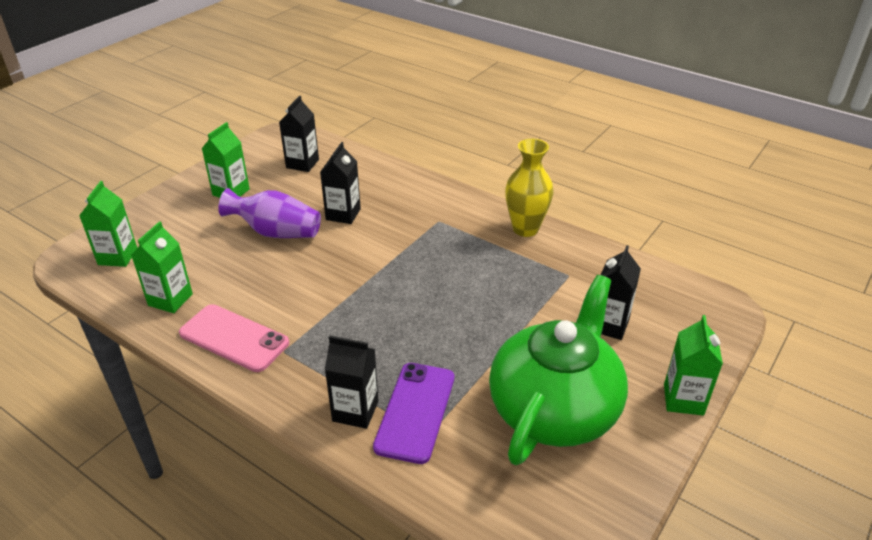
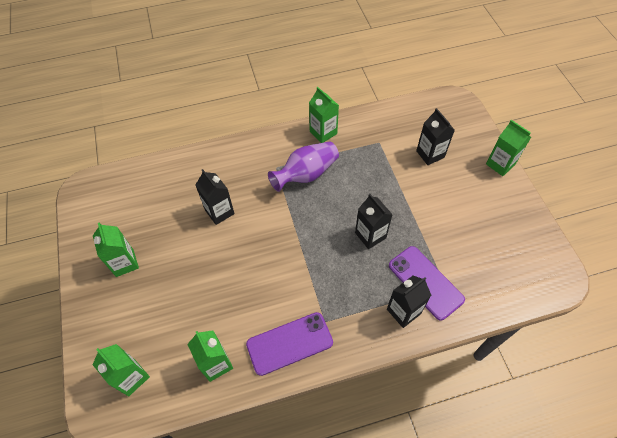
camera: 50 degrees left, 20 degrees up
(234, 338) = (289, 343): pink phone -> purple phone
(276, 232) = (201, 261): purple vase -> purple vase (306, 174)
(302, 164) = (136, 201): black carton -> black carton (370, 235)
(525, 229) = (323, 132): yellow vase -> green carton
(554, 409) = (468, 219): green teapot -> none

